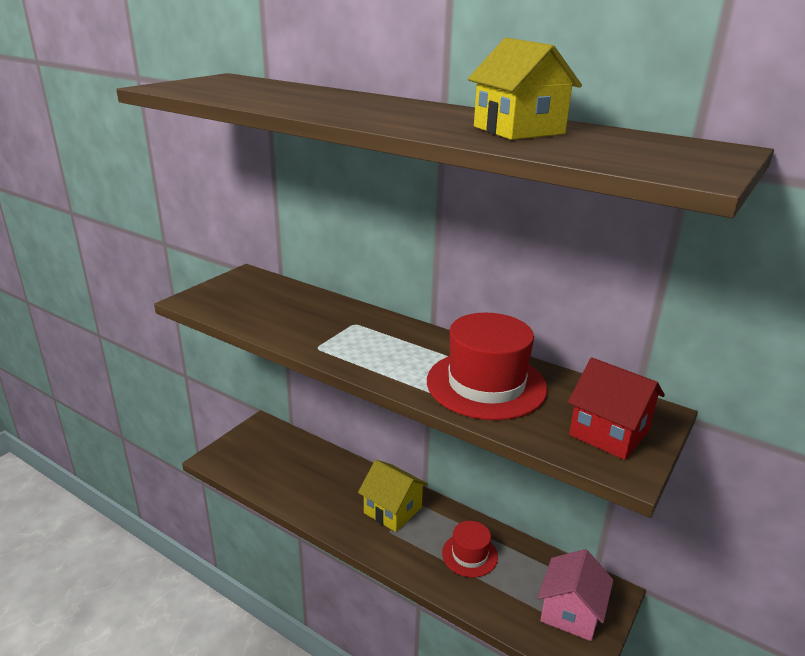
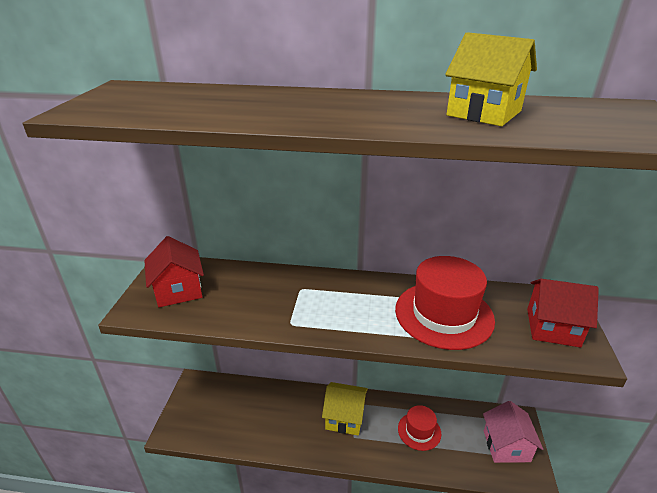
camera: 25 degrees left, 5 degrees up
(240, 296) = (178, 290): none -> red house

